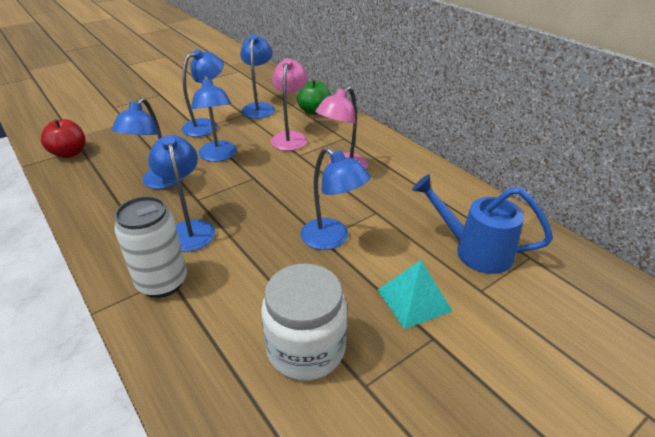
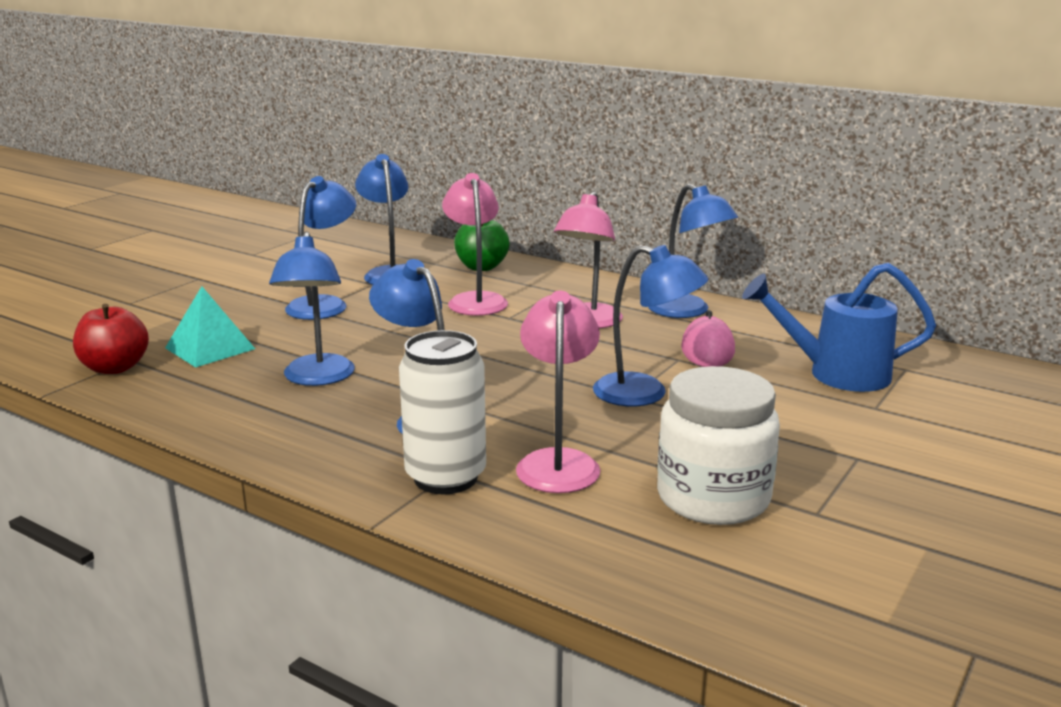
camera: 20 degrees left, 15 degrees down
(219, 156) = (384, 335): blue lamp -> blue lamp (687, 311)
(235, 287) = (558, 462): none -> pink lamp
(401, 208) = (707, 349): none -> pink mouse
(414, 300) = (804, 430): turquoise pyramid -> turquoise pyramid (210, 348)

